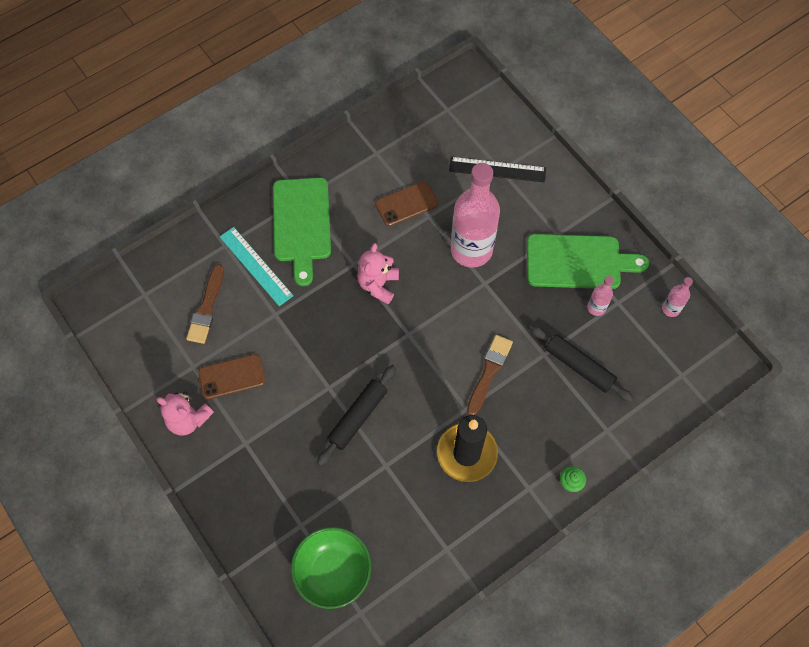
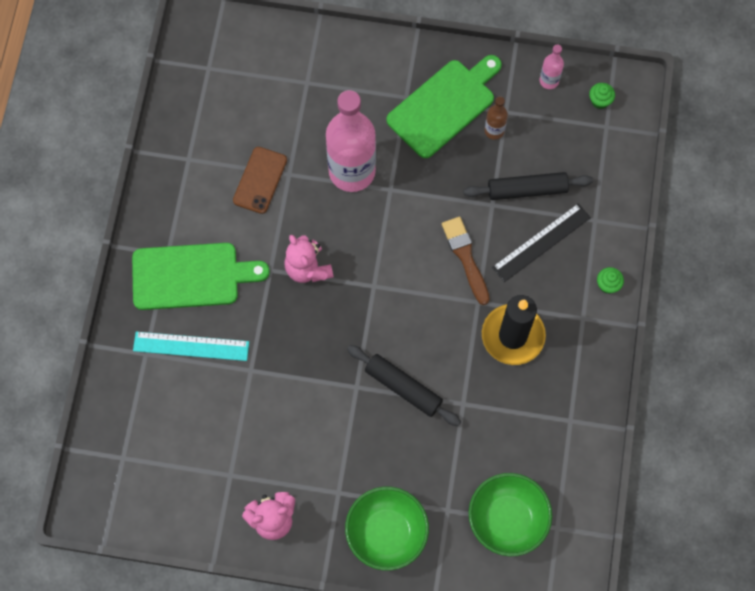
camera: 45 degrees left, 5 degrees up
(206, 308) = (188, 418): brown brush -> none
(232, 376) = (270, 452): brown phone -> none
(246, 500) = (386, 533): none -> green bowl
(301, 224) = (191, 276): green cutting board -> green cutting board turned 45 degrees counterclockwise
(357, 417) = (403, 388): black rolling pin -> black rolling pin turned 45 degrees counterclockwise
(497, 169) = (303, 84): black ruler -> black ruler (541, 242)
(596, 308) = (494, 131): pink bottle -> brown bottle
(694, 354) = (600, 101): none -> green cupcake

